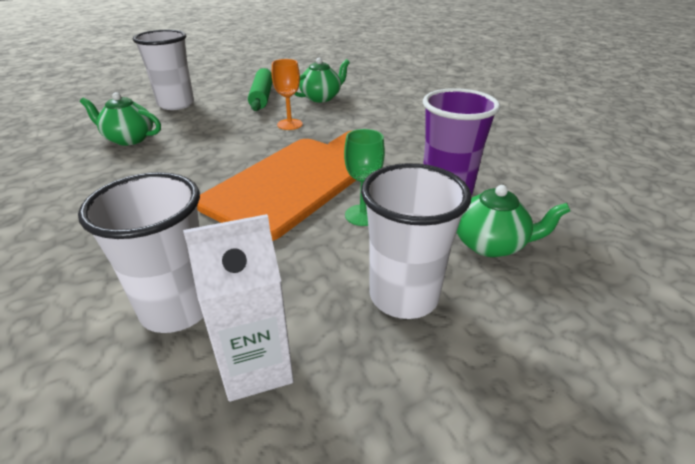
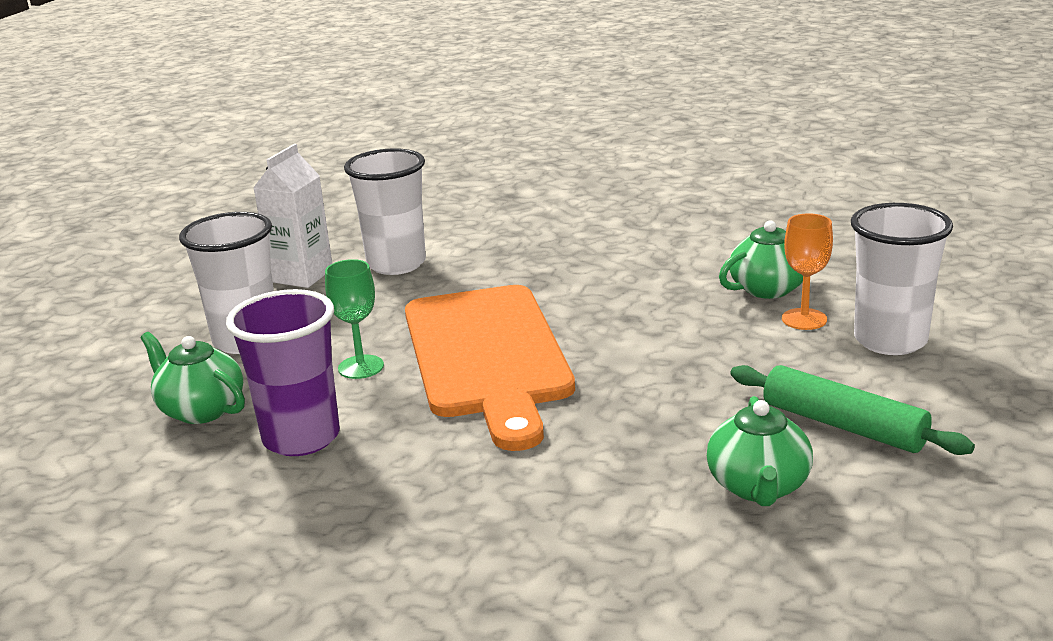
camera: 135 degrees right, 10 degrees down
(289, 124) = (664, 407): orange goblet -> orange goblet (804, 319)
(490, 244) = (201, 410): green teapot -> green teapot turned 75 degrees clockwise

